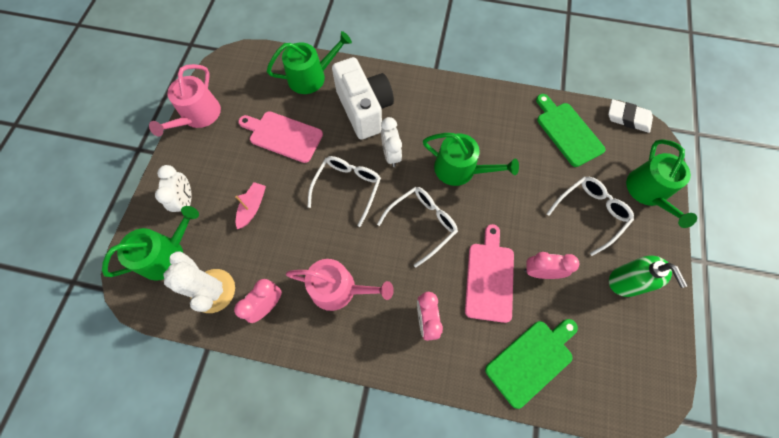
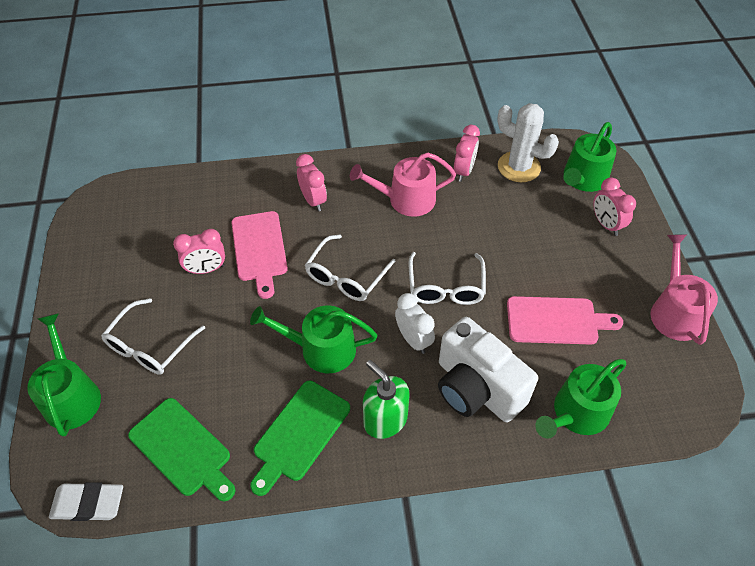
camera: 160 degrees right, 15 degrees down
(186, 200) = (606, 224): white clock -> pink clock
(252, 207) = (534, 238): pink boat -> none
(531, 360) = (207, 199): green cutting board -> green cutting board (299, 433)
(625, 282) = (111, 287): green soap dispenser -> green soap dispenser (385, 419)

